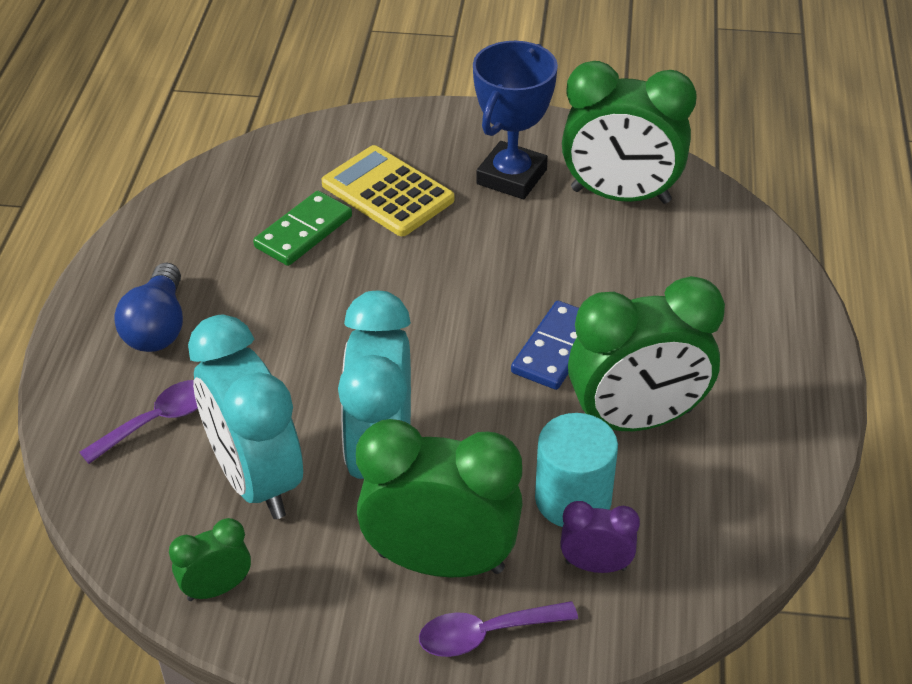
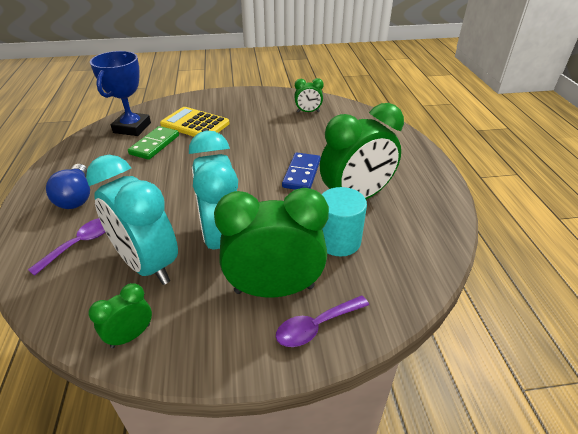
camera: 15 degrees left, 5 degrees down
(511, 177) = (254, 111): blue trophy -> blue trophy (132, 128)
(596, 565) = (365, 273): purple clock -> none
(620, 196) = (308, 112): green clock -> green clock, size x0.48

